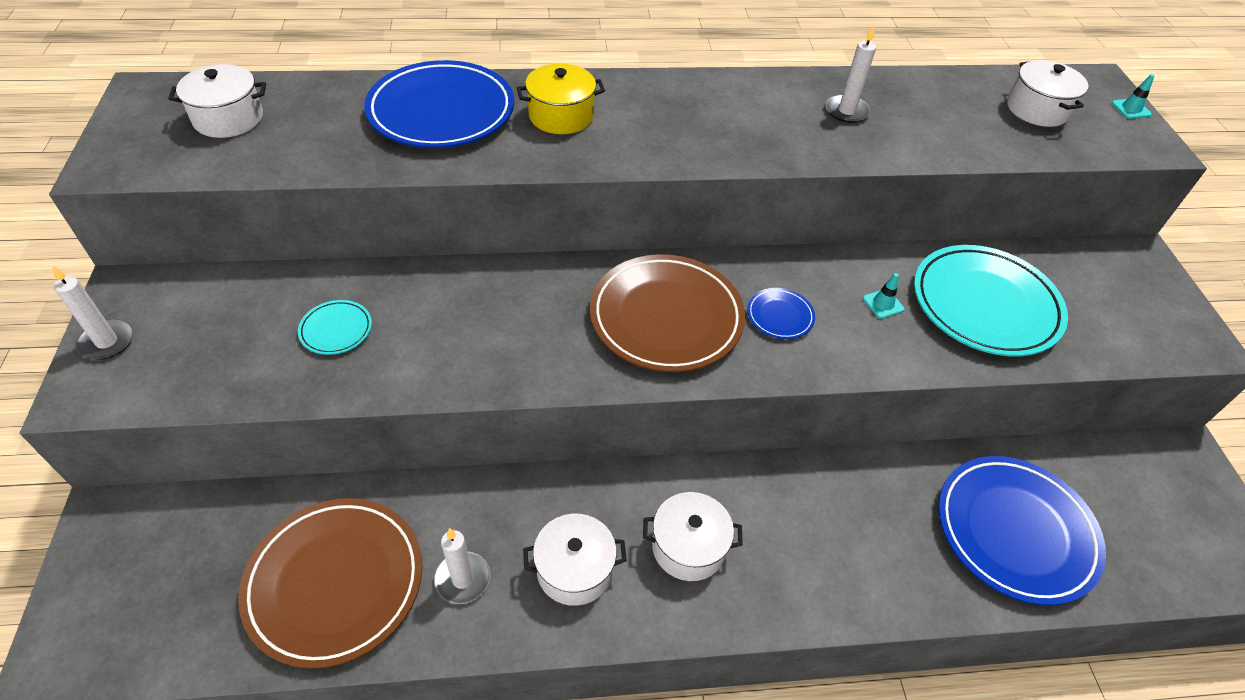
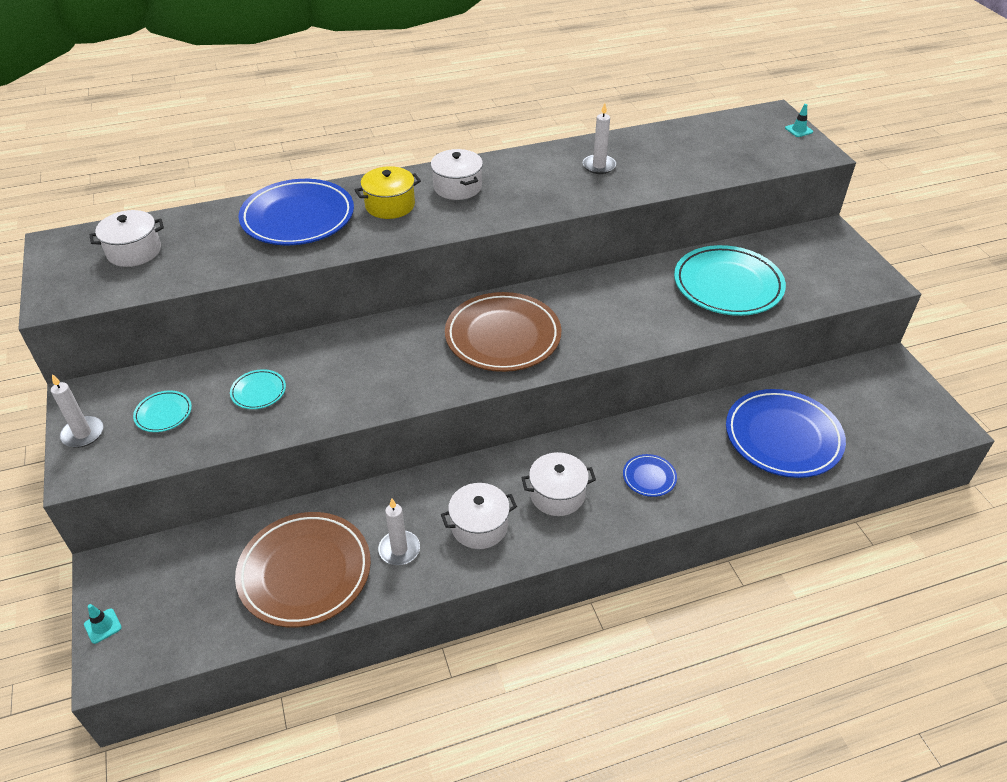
camera: 10 degrees left, 5 degrees down
(211, 335) = (163, 413): none -> turquoise plate
(780, 316) = (584, 320): blue plate -> blue plate (649, 477)
(883, 304) = (656, 298): turquoise traffic cone -> turquoise traffic cone (103, 626)
(1037, 109) = (734, 141): white pot -> white pot (457, 187)

